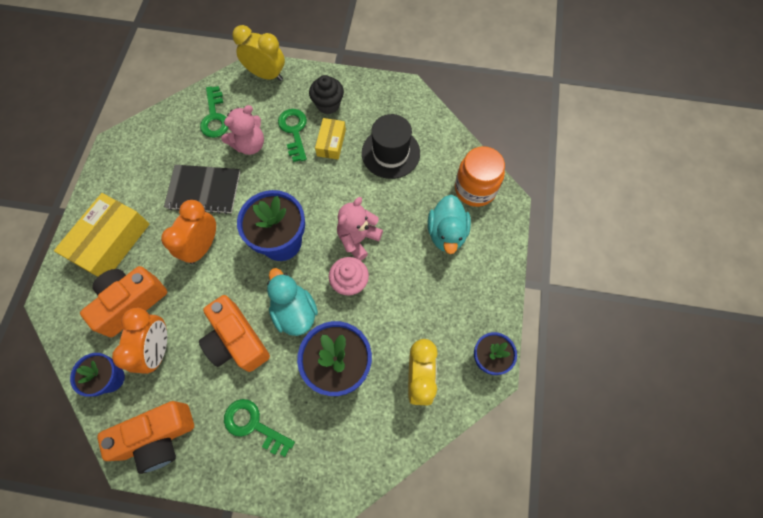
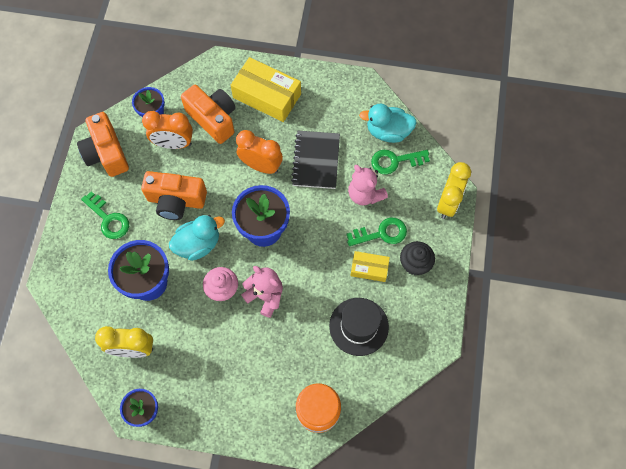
camera: 90 degrees right, 0 degrees up
(237, 341) = (176, 201): orange camera -> orange camera turned 135 degrees counterclockwise
(253, 425) = (108, 219): green key -> green key turned 105 degrees clockwise
(446, 233) = (269, 379): turquoise duck -> turquoise duck (388, 132)

